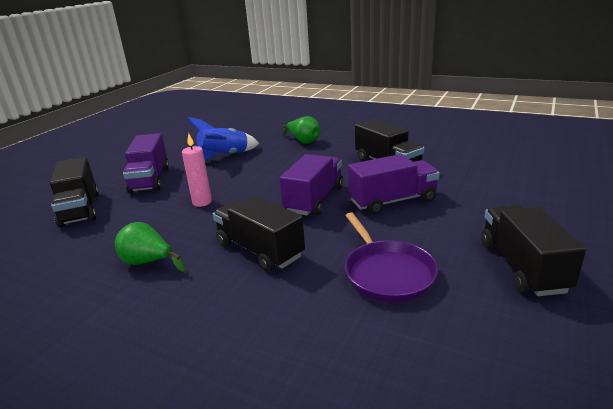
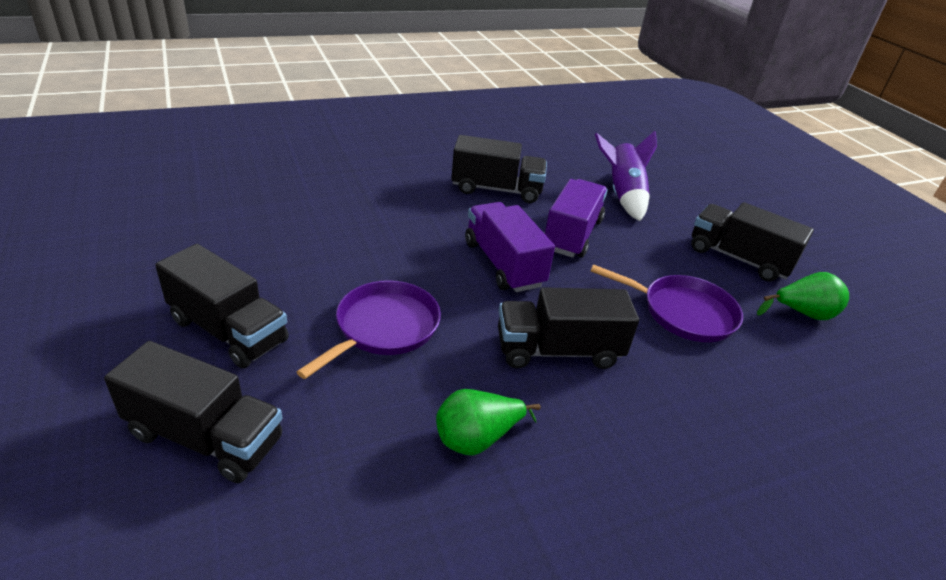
camera: 55 degrees left, 10 degrees up
(150, 179) = (228, 330): purple truck -> black truck
(202, 202) = (384, 327): pink candle -> purple pan
(224, 156) = (279, 246): blue rocket -> none
(303, 141) = (349, 185): green pear -> green pear (802, 314)
(487, 192) = (622, 195): none -> purple rocket

